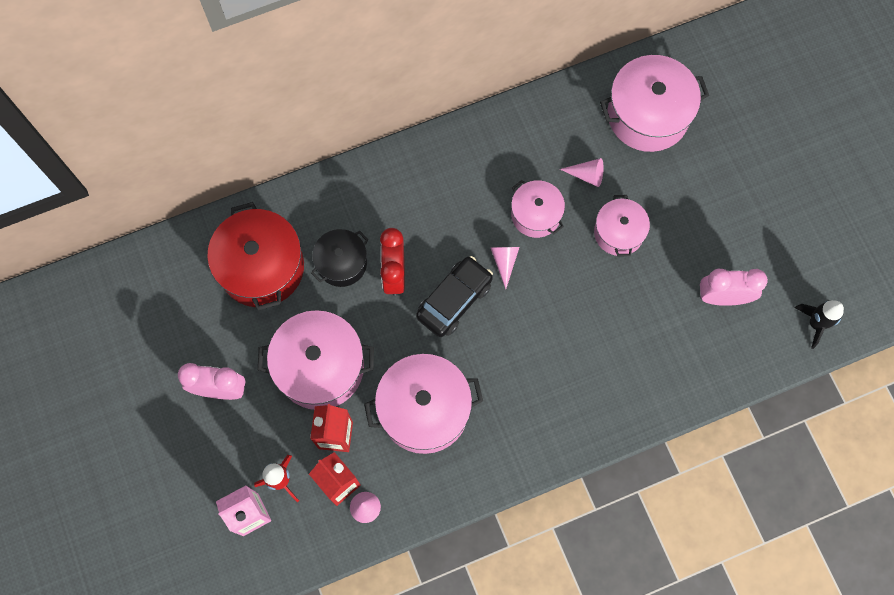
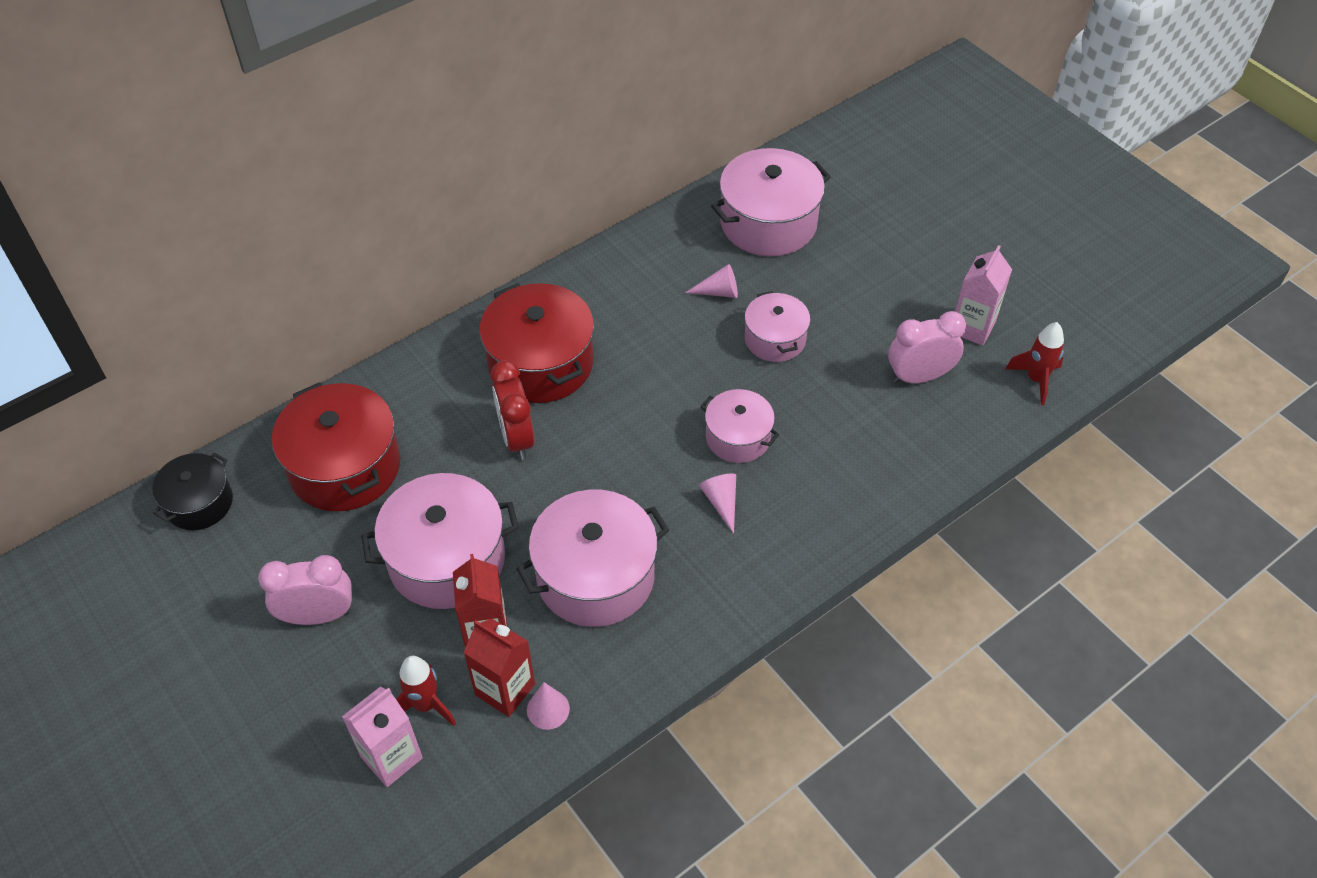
camera: 15 degrees left, 20 degrees down
(341, 263) = (447, 440): black pot -> black pot (199, 503)
(428, 209) = (541, 363): none -> red pot
(454, 300) = (599, 449): black car -> none
(504, 262) = (649, 396): pink cone -> pink cone (721, 502)
(535, 214) = (671, 342): pink pot -> pink pot (738, 437)
(782, 261) = (972, 327): none -> pink carton
(815, 324) = (1036, 379): black rocket -> red rocket

